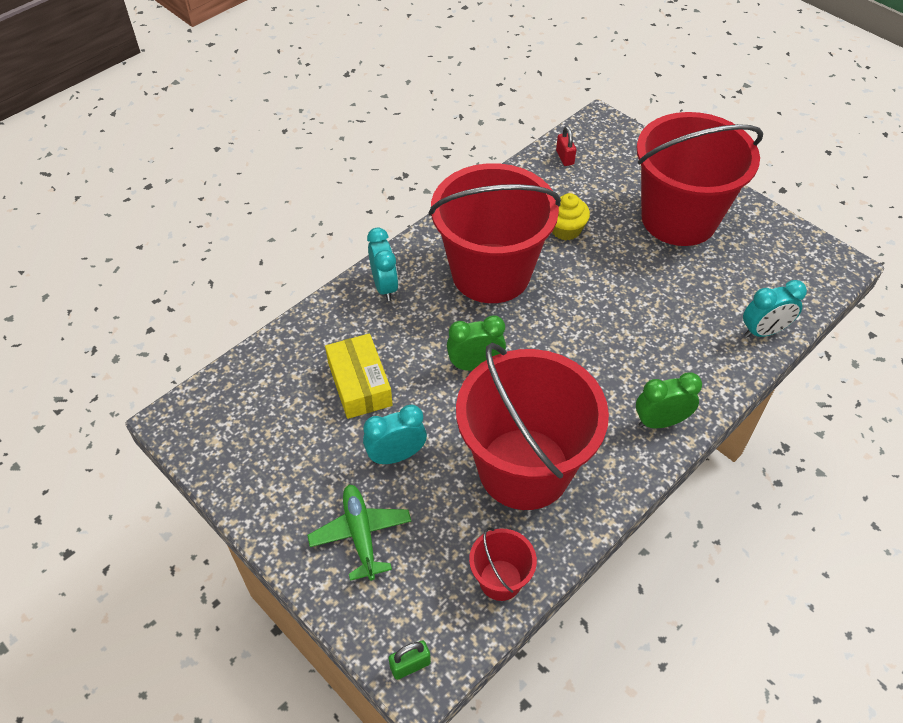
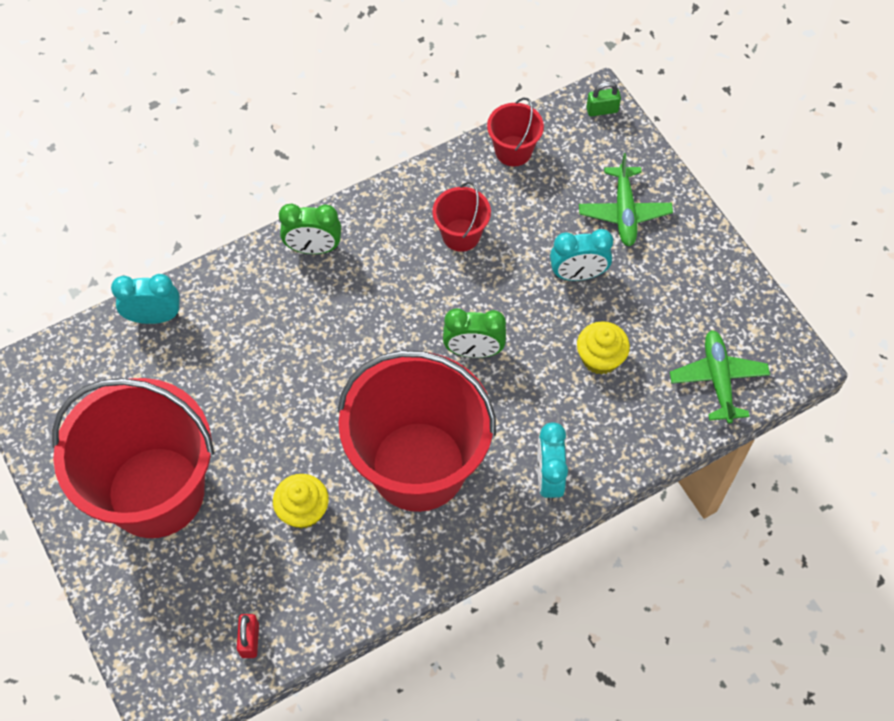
camera: 165 degrees left, 10 degrees up
(249, 389) = (718, 379): none -> green plane
(360, 384) = (600, 358): yellow box -> yellow cupcake
(524, 468) = (461, 235): red bucket -> red bucket, size x0.43

